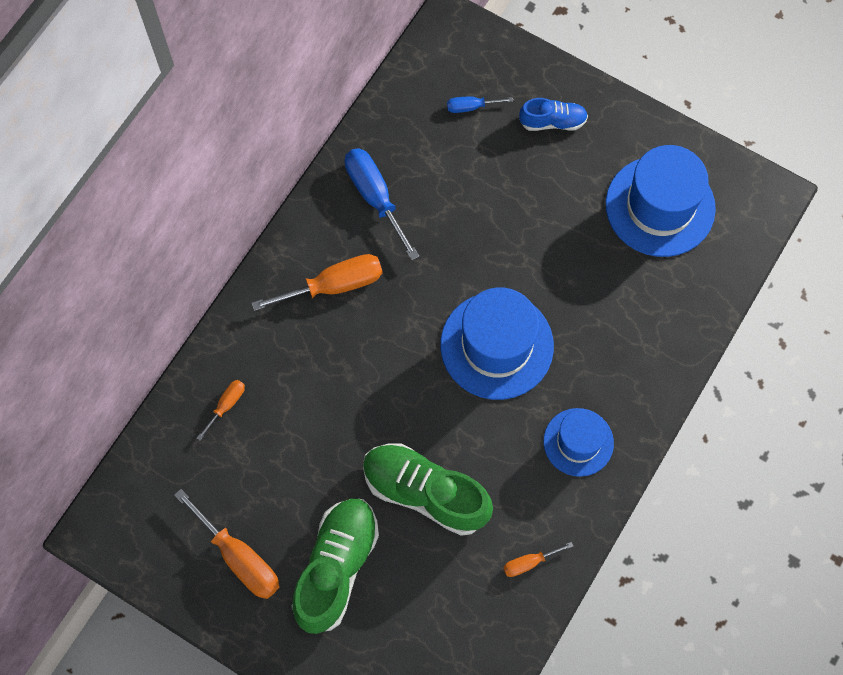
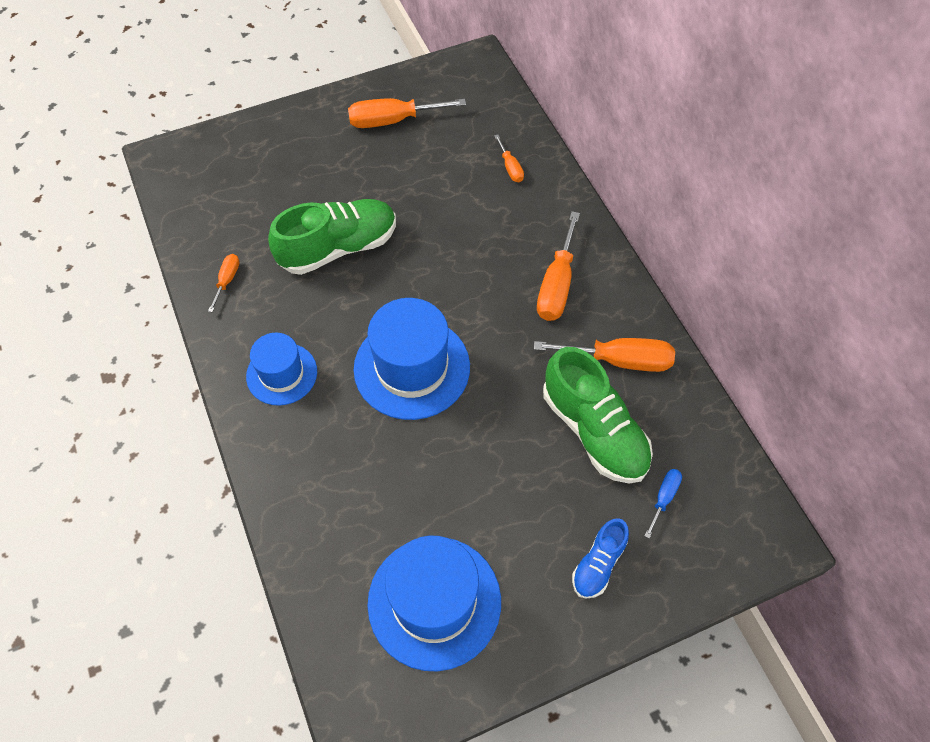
camera: 125 degrees right, 10 degrees down
(336, 567) = (335, 167): green shoe -> green shoe (594, 430)
(375, 197) = (619, 360): blue screwdriver -> orange screwdriver

